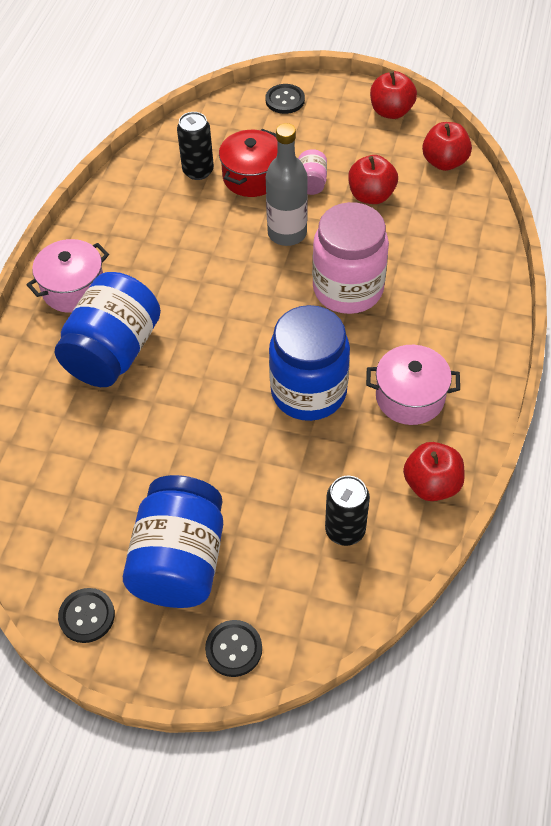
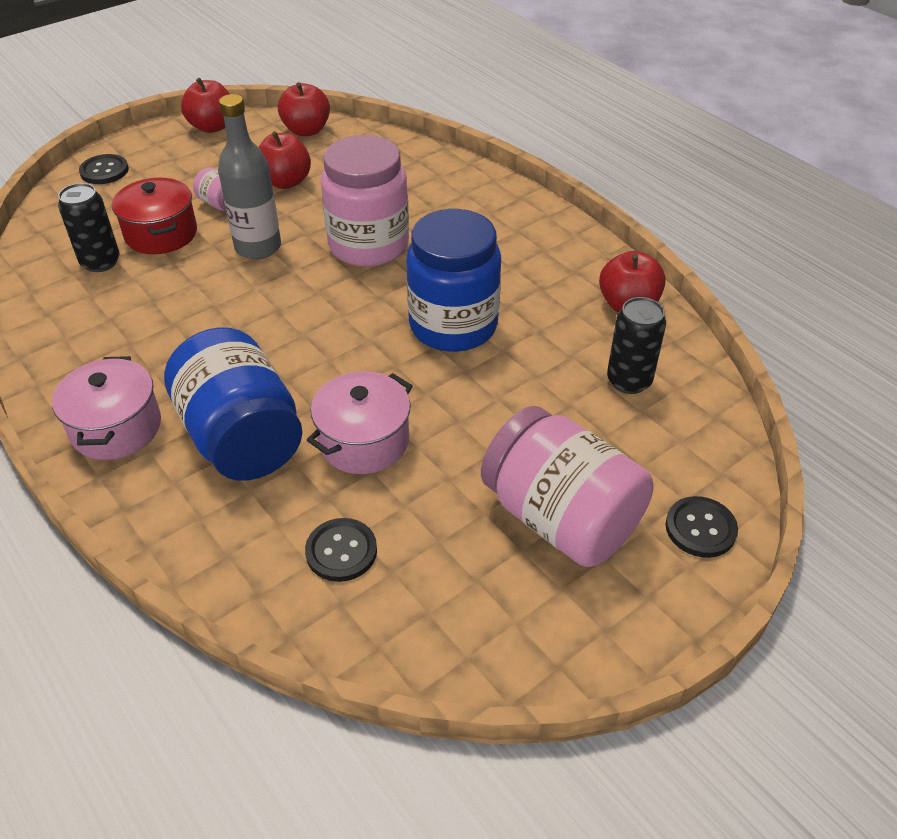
camera: 55 degrees left, 10 degrees down
(87, 616) = (565, 637): black button -> black button (341, 551)
(179, 560) = (560, 518): blue jar -> pink jar
(410, 397) = (525, 271): pink pot -> pink pot (364, 441)

